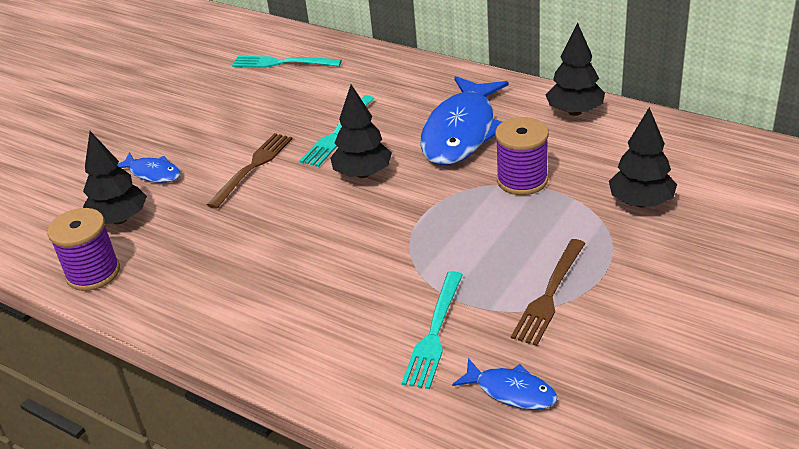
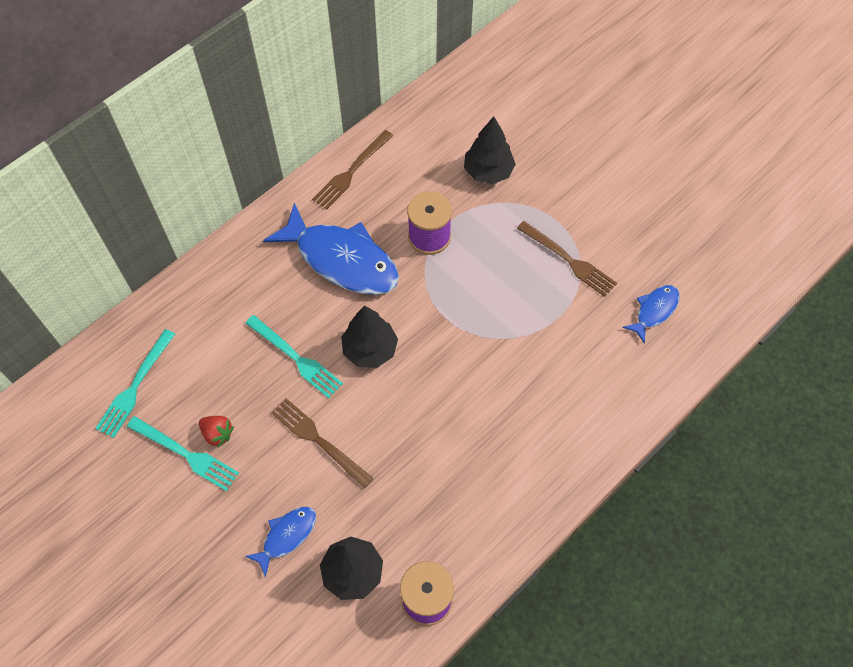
camera: 80 degrees left, 25 degrees up
(247, 113) = (217, 434): none -> red strawberry
(434, 333) = (586, 342): turquoise fork -> turquoise fork (186, 454)
(574, 112) = (351, 172): black tree -> brown fork

